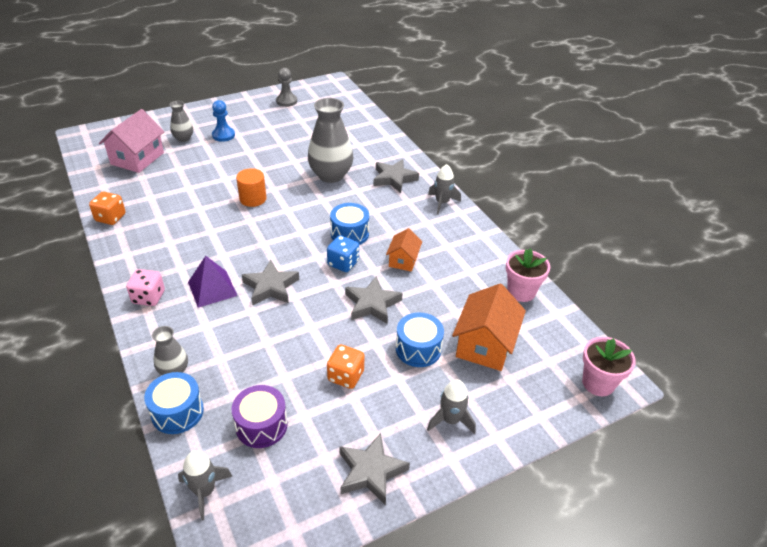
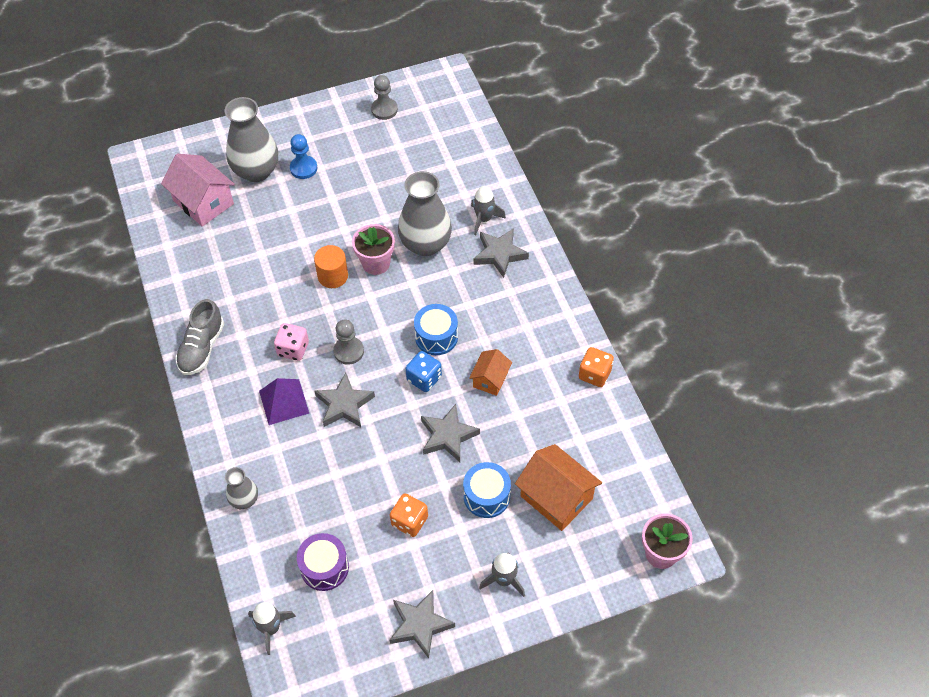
camera: 10 degrees right, 15 degrees up
(110, 218) = (177, 294): orange dice -> orange dice (594, 374)
(133, 254) = (202, 348): none -> grey shoe
(137, 158) = (203, 202): pink house -> pink house turned 75 degrees counterclockwise
(148, 297) = (219, 408): pink dice -> pink dice (293, 349)
(177, 412) = (248, 546): blue drum -> none
(183, 138) = (256, 171): grey vase -> grey vase, size x1.92
(271, 248) = (348, 351): none -> grey pawn
(442, 203) = (549, 297): grey rocket -> grey rocket (484, 219)
(485, 345) = (556, 497): orange house -> orange house turned 75 degrees counterclockwise
(521, 292) = (611, 433): pink flower pot -> pink flower pot (376, 263)

